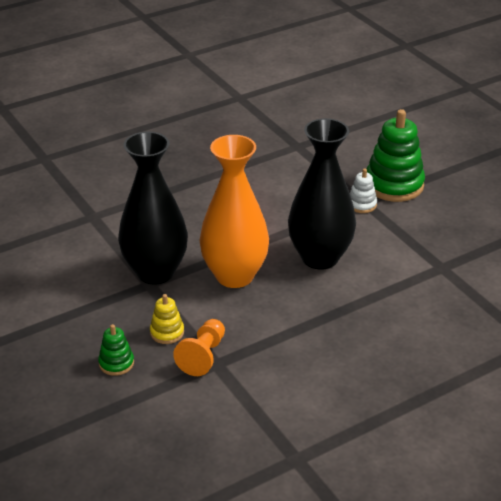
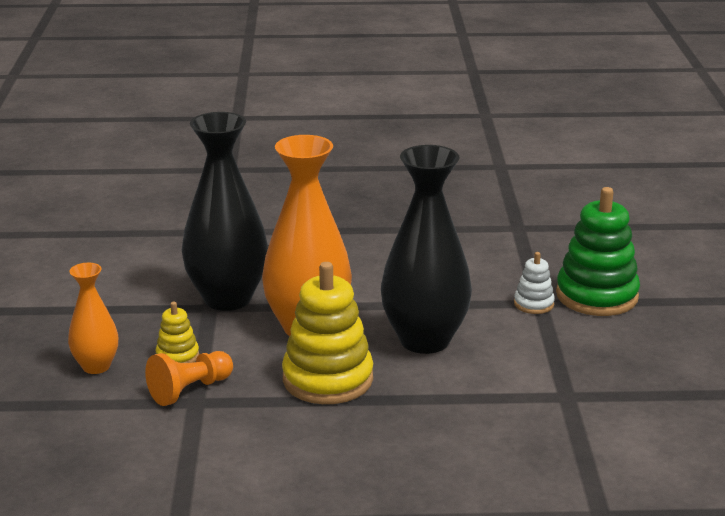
camera: 30 degrees right, 10 degrees down
(116, 363) = (96, 366): green stacking toy -> orange vase
(286, 311) = (327, 379): none -> yellow stacking toy

